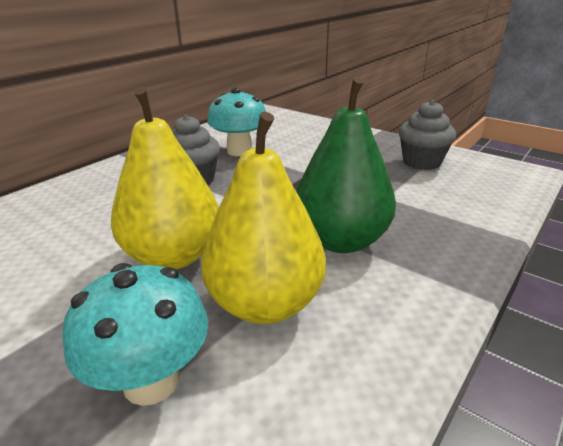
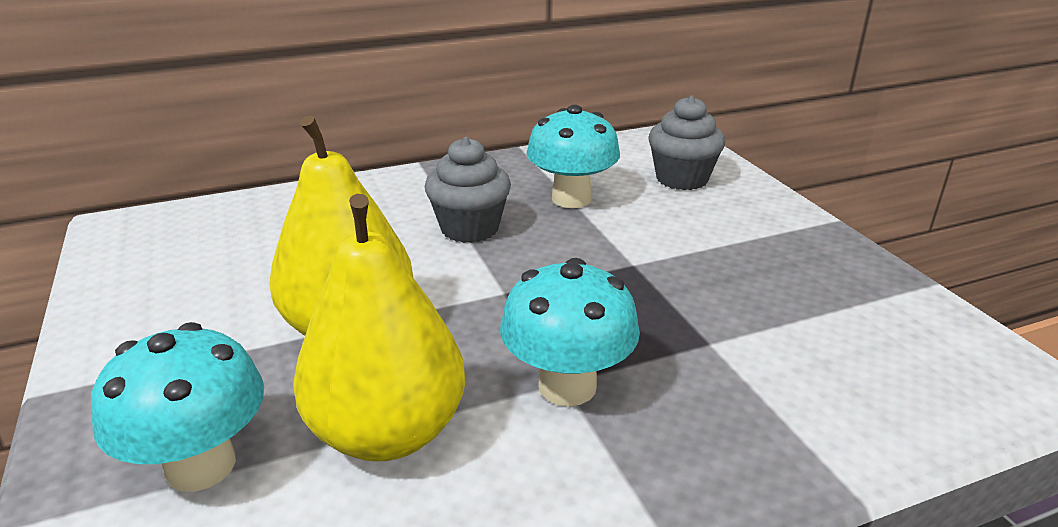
camera: 30 degrees right, 0 degrees up
(341, 240) = (567, 386): green pear -> turquoise mushroom
(421, 162) = (841, 301): grey cupcake -> grey cupcake (681, 179)

